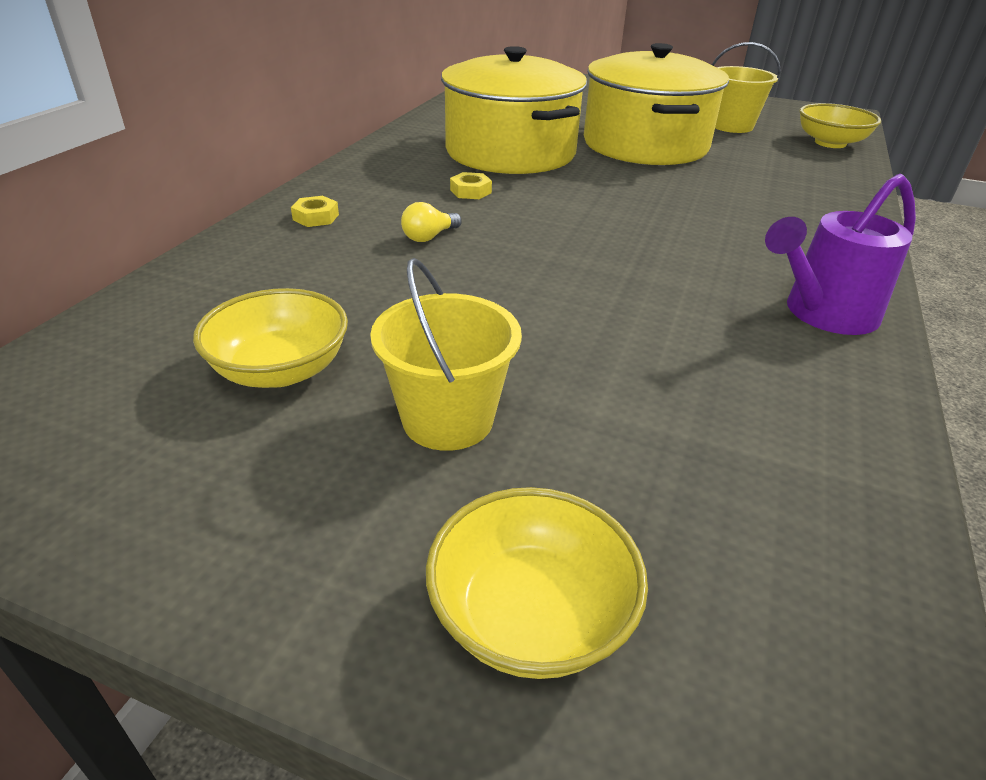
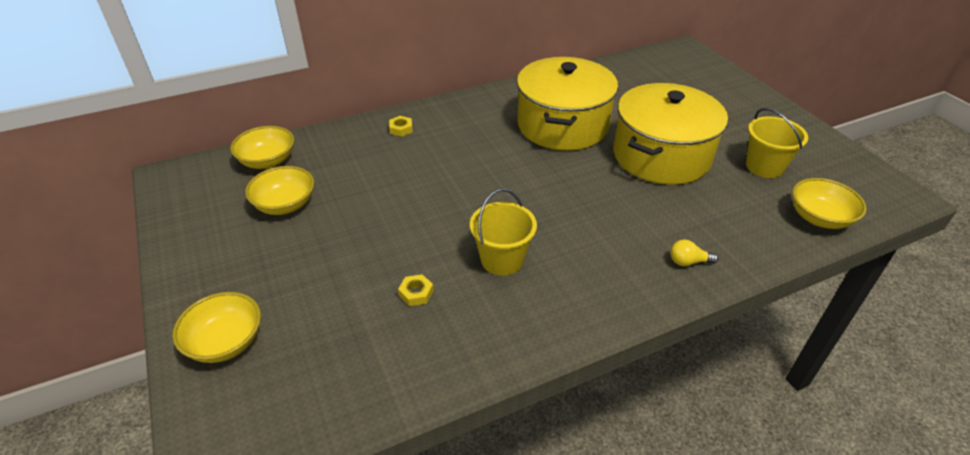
camera: 45 degrees right, 5 degrees up
(139, 333) = (267, 161): none -> yellow bowl
(429, 237) = (429, 166): yellow light bulb -> yellow light bulb (688, 262)
(448, 419) = (303, 261): yellow bucket -> yellow bucket (502, 259)
(470, 191) = (494, 145): yellow nut -> yellow nut (416, 293)
(823, 313) = (537, 321): purple watering can -> none

